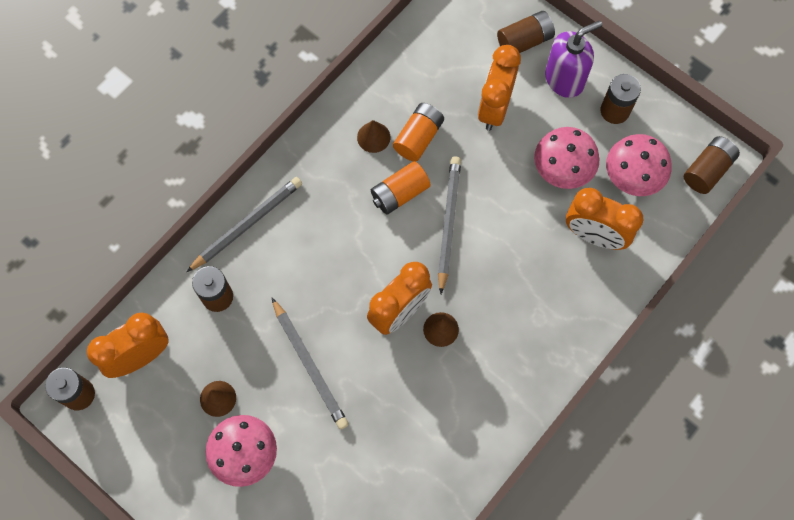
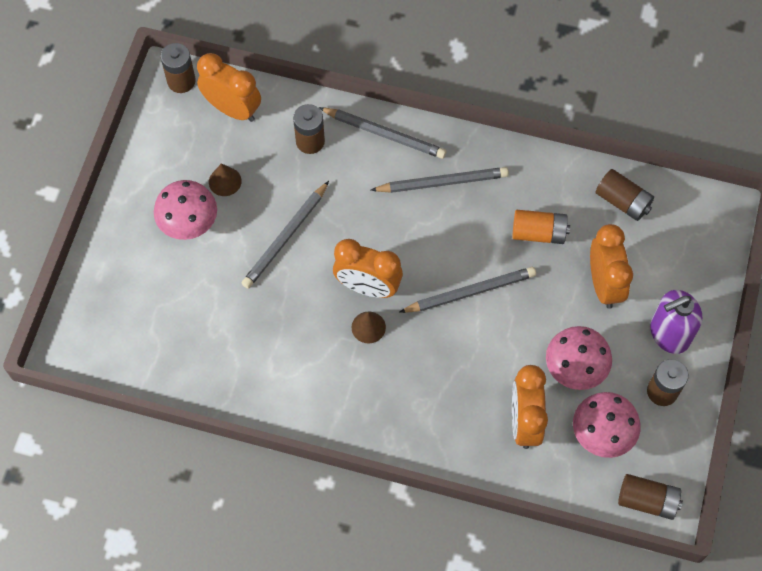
camera: 65 degrees right, 5 degrees down
(325, 196) = (442, 182): none -> grey pencil
(373, 137) = (518, 196): brown cone -> none
(400, 193) = (477, 240): orange battery -> none
(494, 108) = (604, 284): orange clock -> orange clock turned 90 degrees clockwise
(524, 41) = (688, 282): brown battery -> brown battery (622, 201)
(564, 79) = (669, 333): purple soap dispenser -> purple soap dispenser turned 120 degrees clockwise

